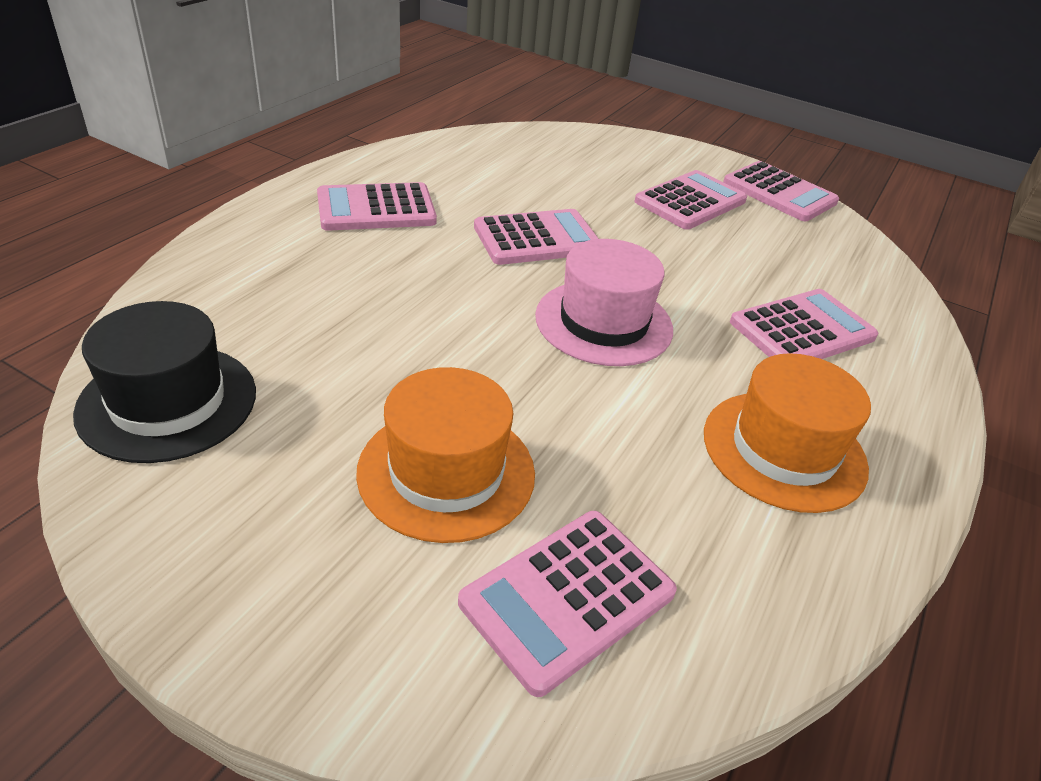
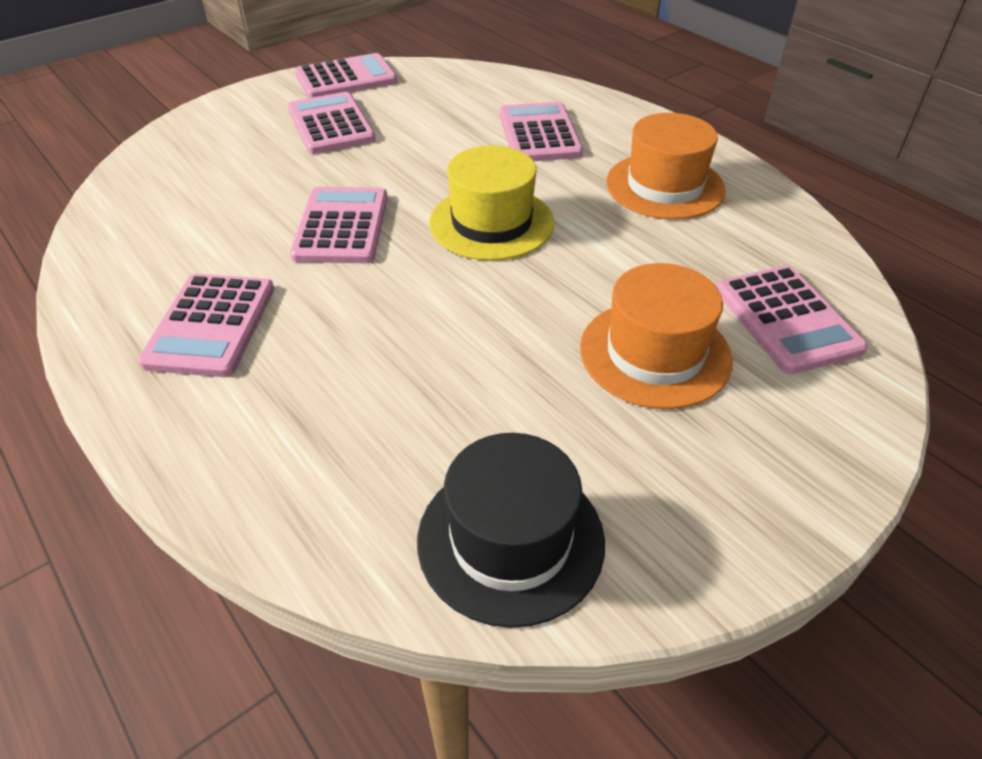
camera: 65 degrees left, 5 degrees up
(604, 322) = (491, 223): pink hat -> yellow hat

